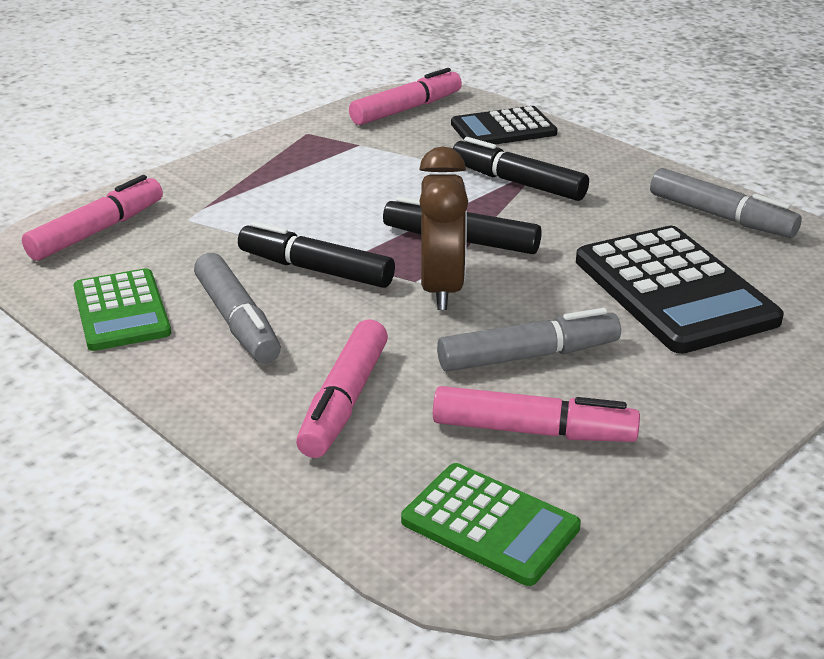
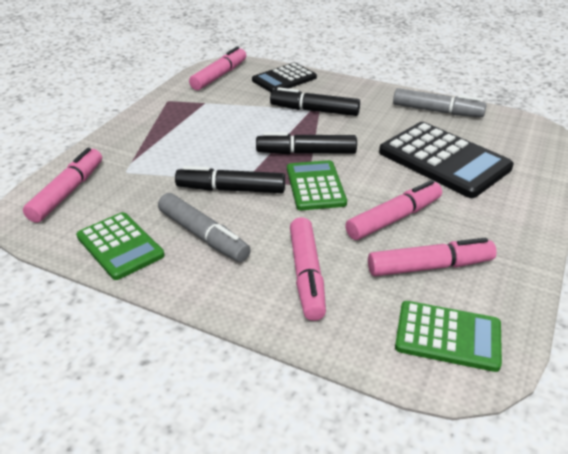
camera: 20 degrees left, 5 degrees up
(442, 288) = (315, 186): brown clock -> green calculator
(528, 356) = (393, 218): grey marker -> pink marker

